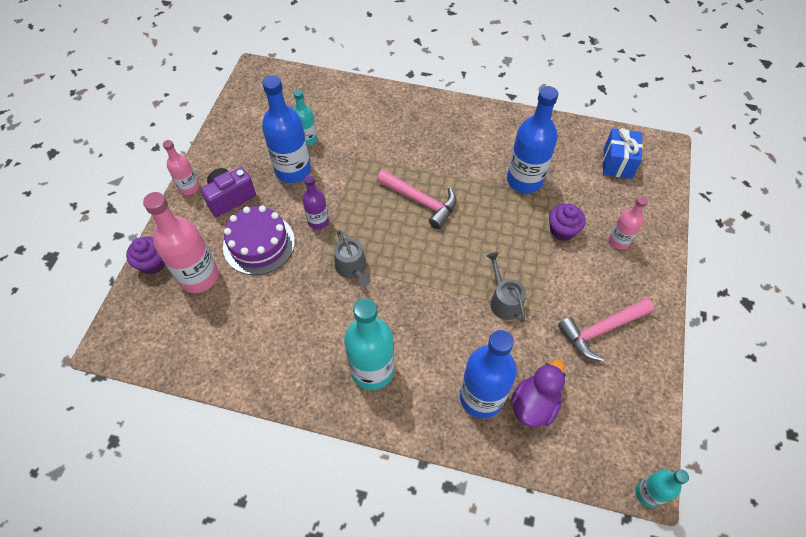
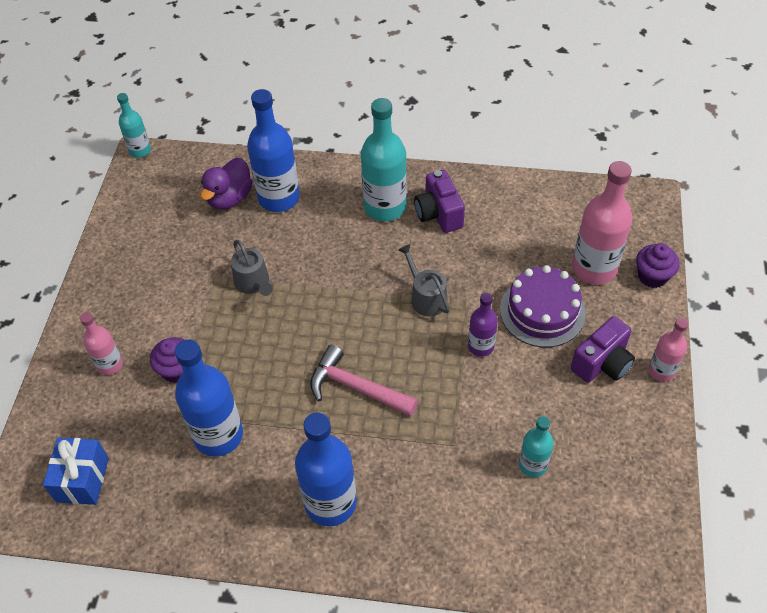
camera: 175 degrees right, 5 degrees down
(293, 170) = (536, 412): blue bottle -> blue bottle (330, 503)
(320, 354) = (439, 214): none -> purple camera
(601, 330) = (152, 266): pink hammer -> none

